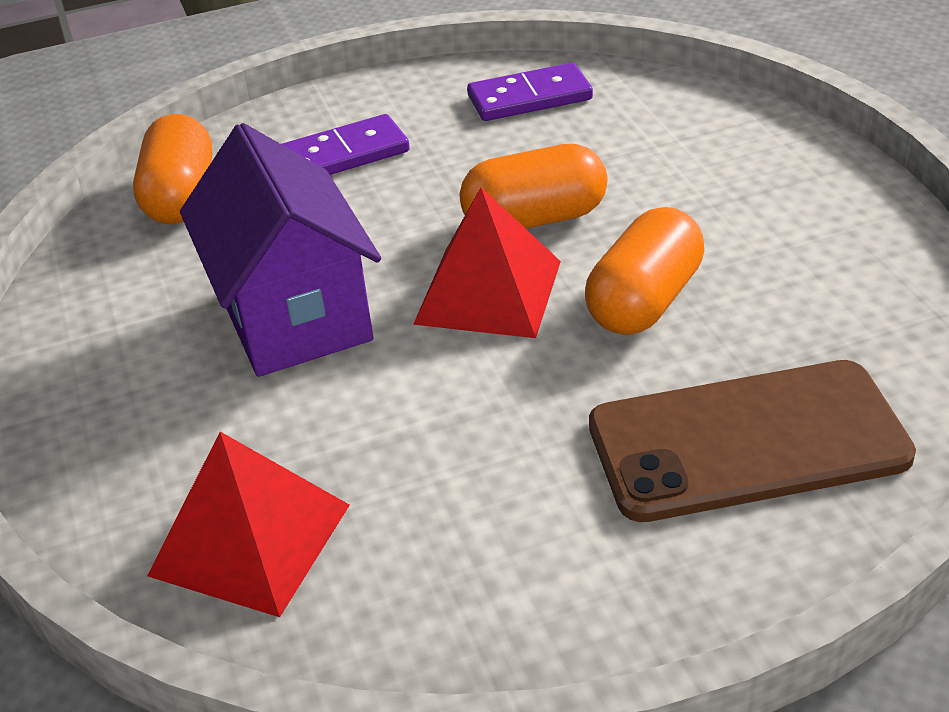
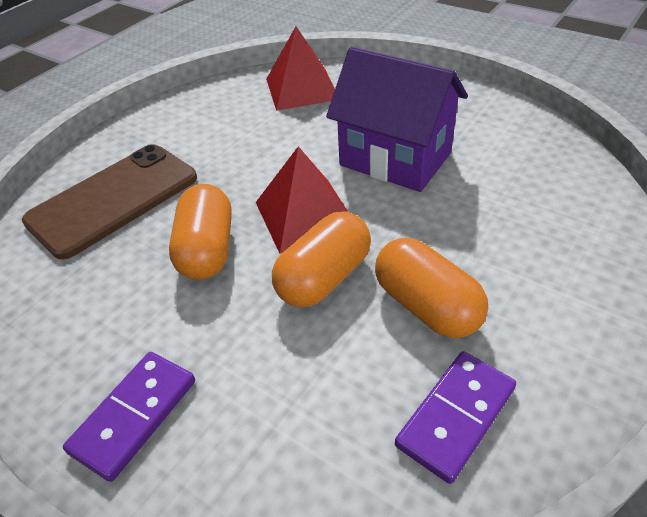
camera: 145 degrees right, 5 degrees up
(181, 197) = (567, 189): orange capsule -> orange capsule (427, 306)
(344, 155) = (520, 269): purple domino -> purple domino (134, 415)

